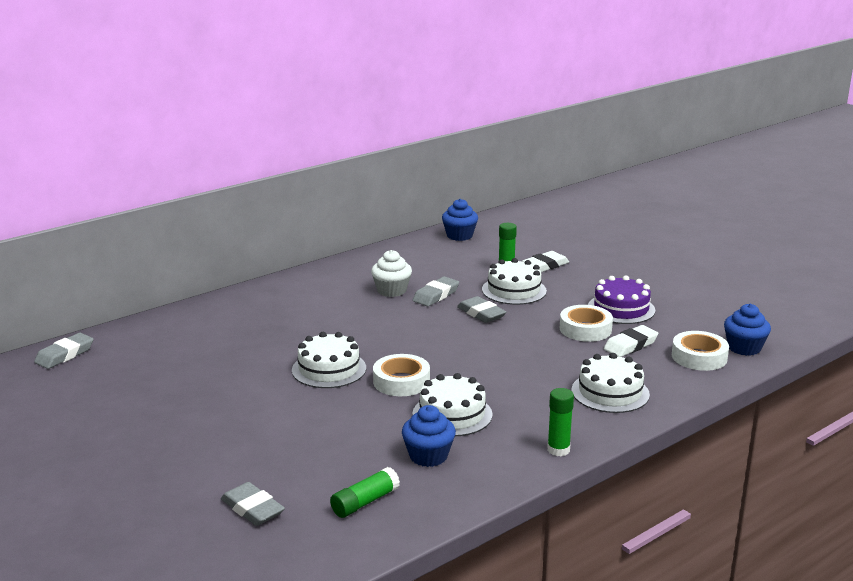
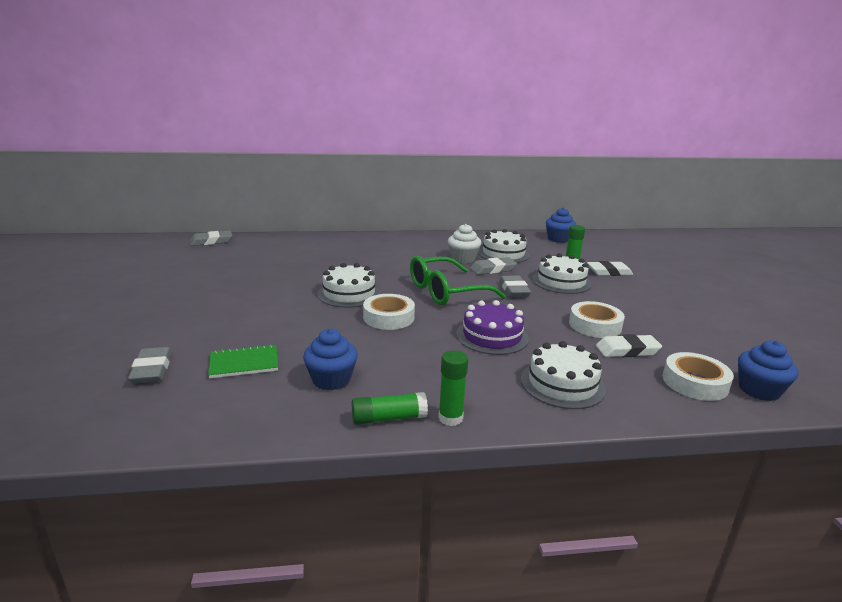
camera: 30 degrees right, 0 degrees up
(330, 471) = (244, 363): none -> green notebook
(365, 502) = (231, 397): green glue stick -> green glue stick (389, 418)
(421, 336) = (446, 291): none -> green glasses
(452, 414) = (395, 354): white cake -> white cake (503, 254)
(621, 308) = (648, 319): purple cake -> purple cake (492, 336)

